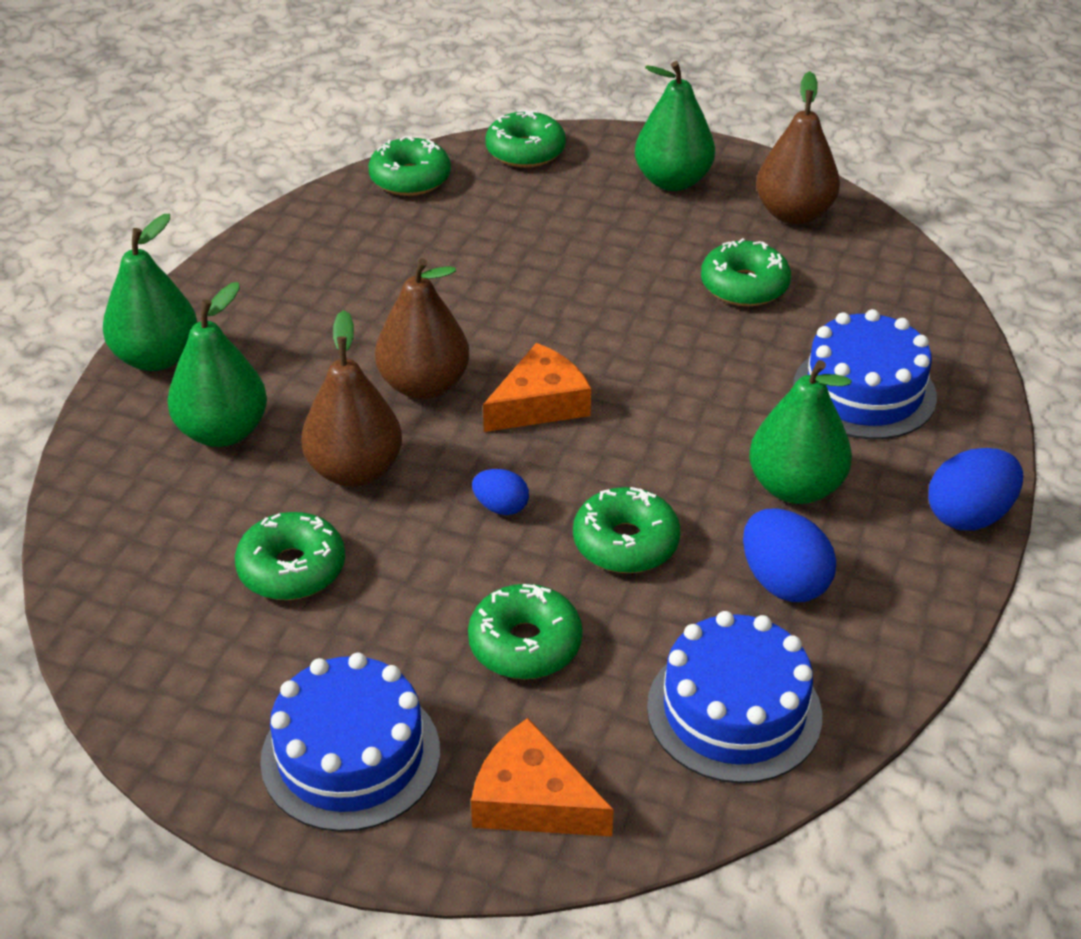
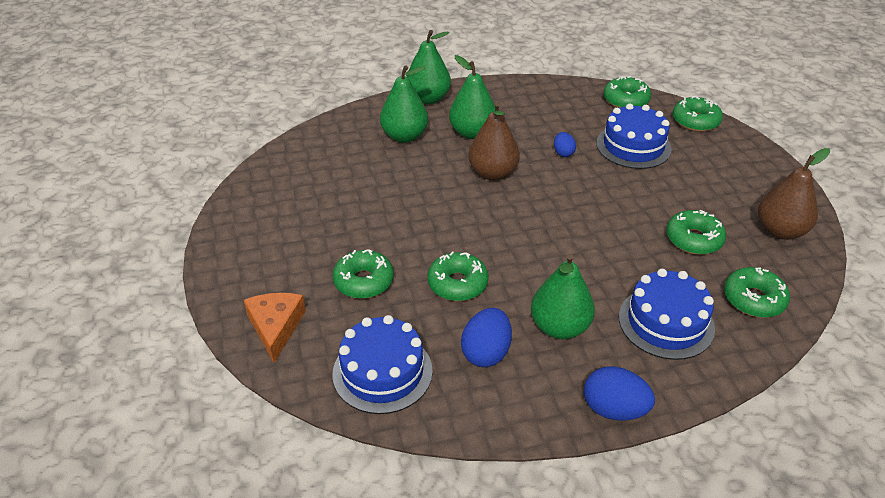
camera: 55 degrees right, 0 degrees up
(292, 568) = (346, 193): green donut -> green donut (753, 299)
(350, 755) = (259, 261): blue cake -> blue cake (633, 146)
(355, 470) = (419, 181): brown pear -> none
(501, 507) = (440, 233): blue egg -> blue egg (563, 153)
(540, 404) = (521, 212): orange cheese -> none
(672, 181) = (743, 176): green pear -> green pear (472, 133)

